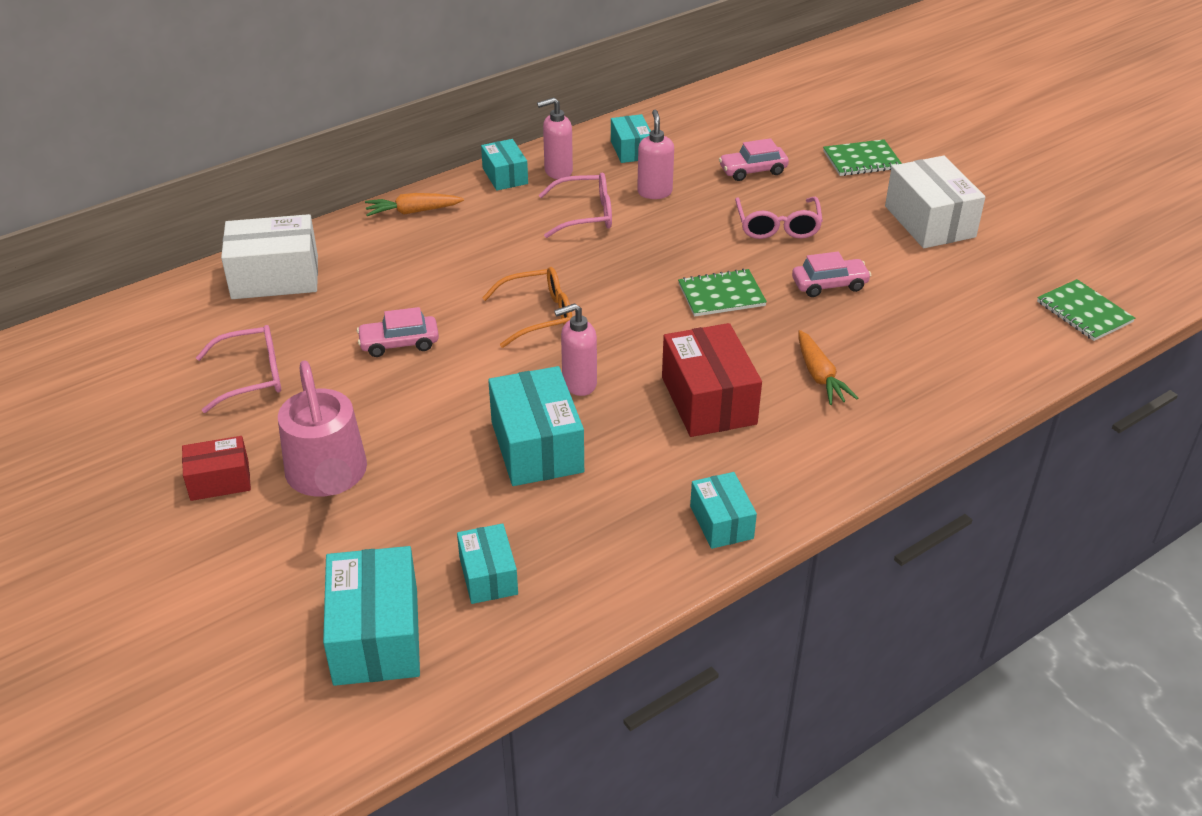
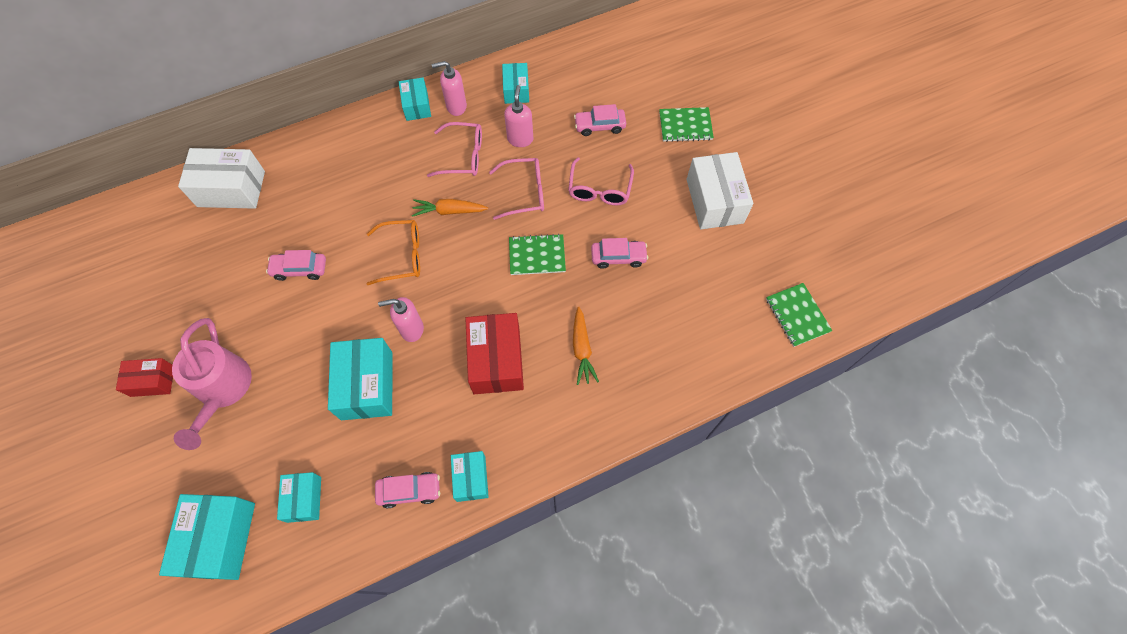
camera: 10 degrees right, 25 degrees up
(252, 376) = (194, 285): pink glasses -> pink glasses (525, 192)
(412, 211) = (341, 135): orange carrot -> orange carrot (449, 211)
(639, 546) = (409, 491): none -> pink car

